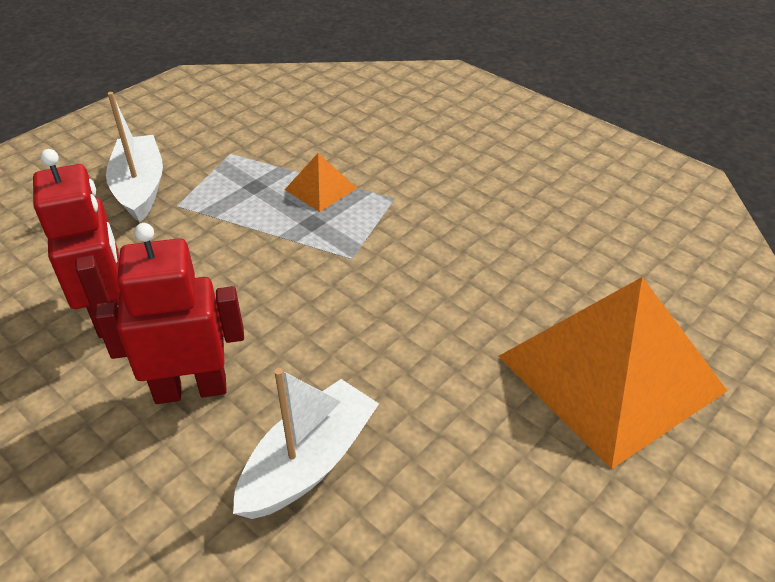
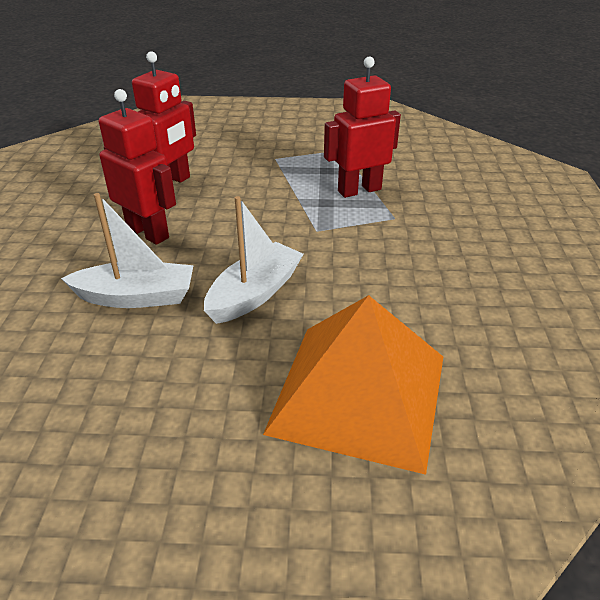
camera: 50 degrees right, 5 degrees down
(140, 188) = (272, 142): white boat -> white boat (255, 293)
(320, 189) = (359, 190): orange pyramid -> red robot

